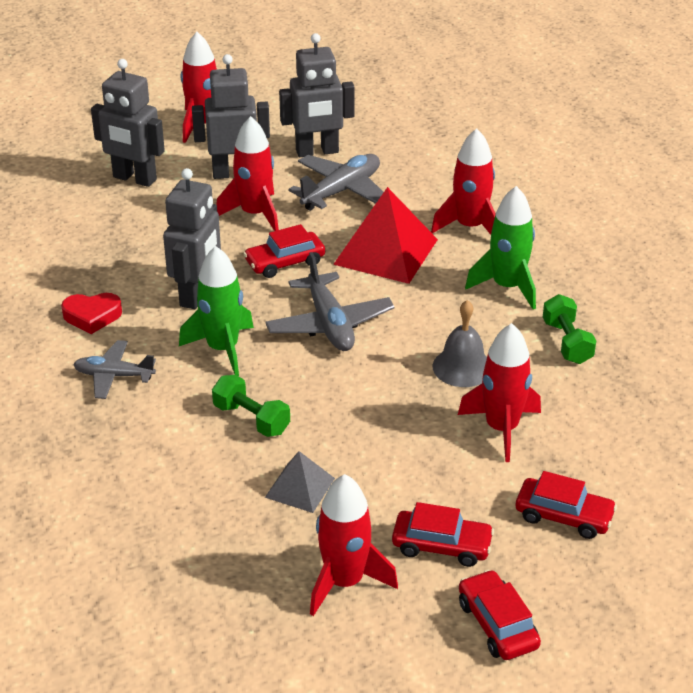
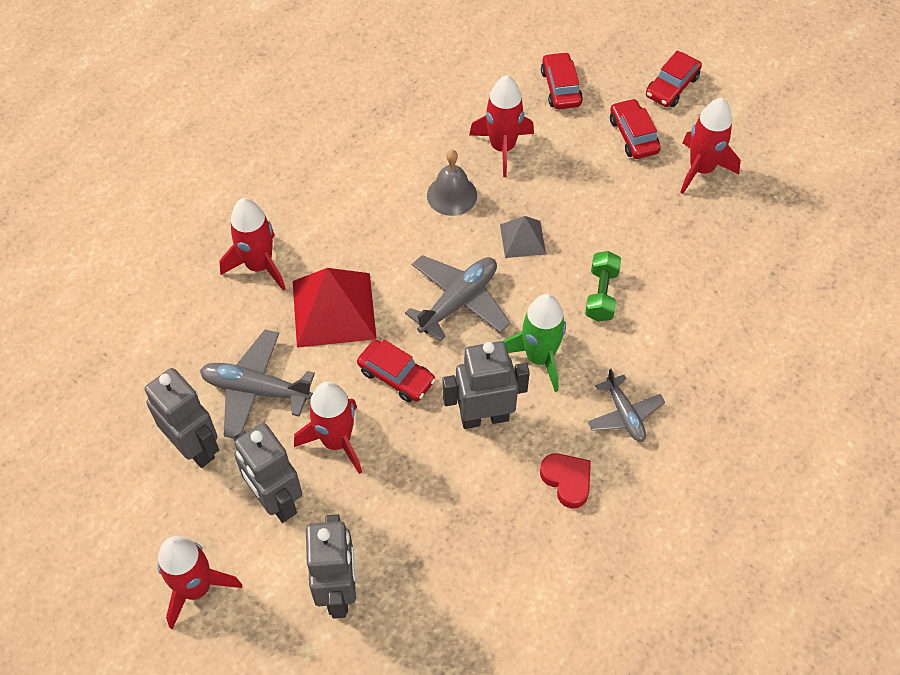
camera: 120 degrees left, 20 degrees up
(300, 487) = (643, 231): grey pyramid -> grey pyramid (522, 239)
(507, 287) = (332, 207): green rocket -> none
(567, 342) = (380, 146): green dumbbell -> none

